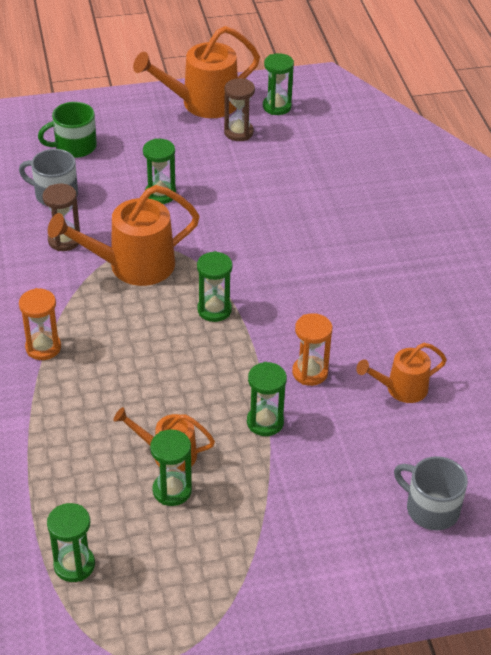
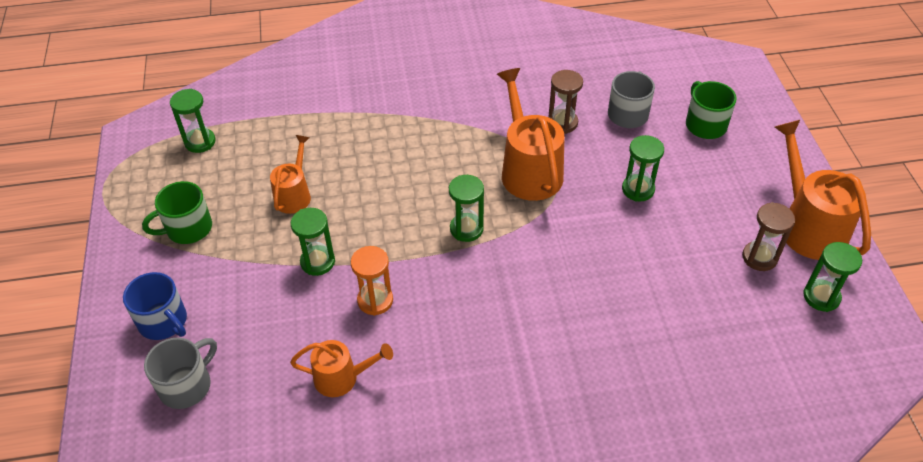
camera: 95 degrees right, 5 degrees up
(43, 347) = (426, 116): orange hourglass -> none
(172, 490) = (255, 197): green hourglass -> none
(223, 549) = (187, 228): none -> green mug
(358, 545) = (164, 322): none -> blue mug
(401, 389) = (342, 378): orange watering can -> orange watering can turned 105 degrees clockwise

